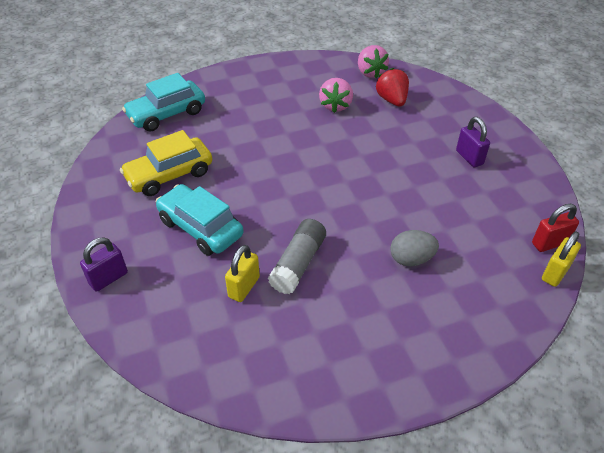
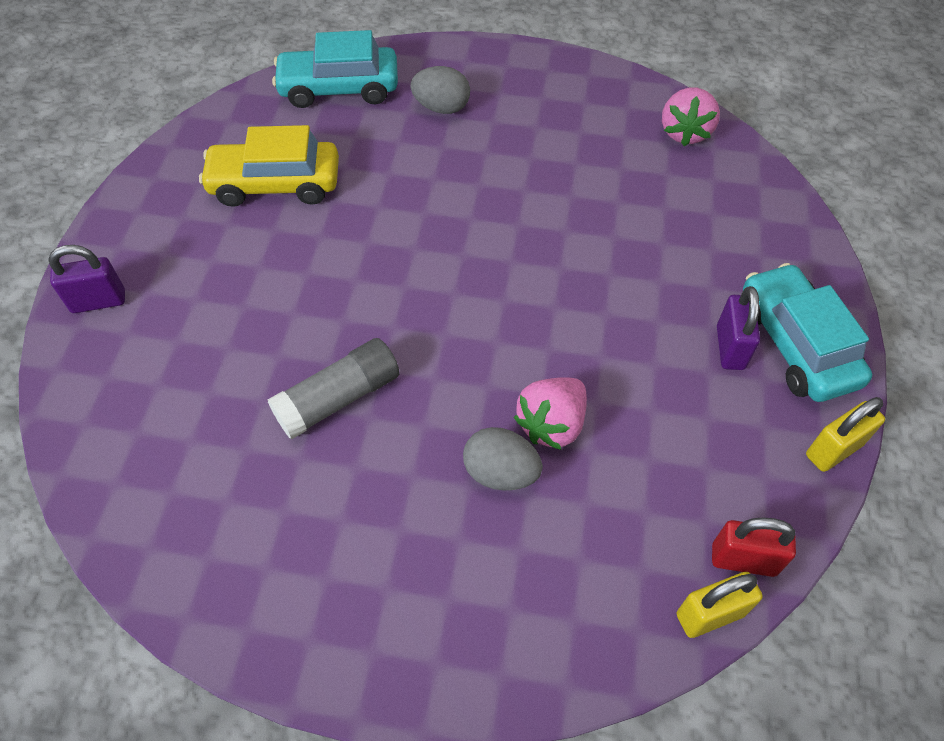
camera: 30 degrees right, 10 degrees up
(200, 228) = (256, 282): turquoise car -> turquoise car (796, 344)
(235, 103) = (441, 108): none -> grey egg
(244, 287) = (244, 397): yellow padlock -> yellow padlock (833, 450)
(335, 106) = (585, 169): pink strawberry -> pink strawberry (552, 424)
(392, 100) = (682, 194): red strawberry -> none

